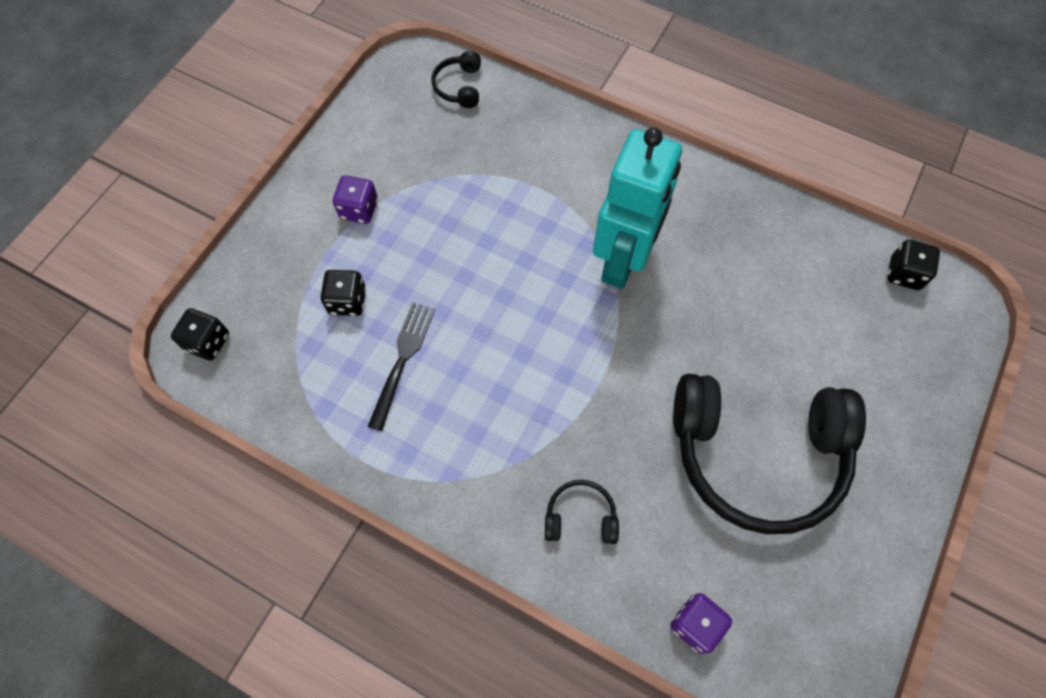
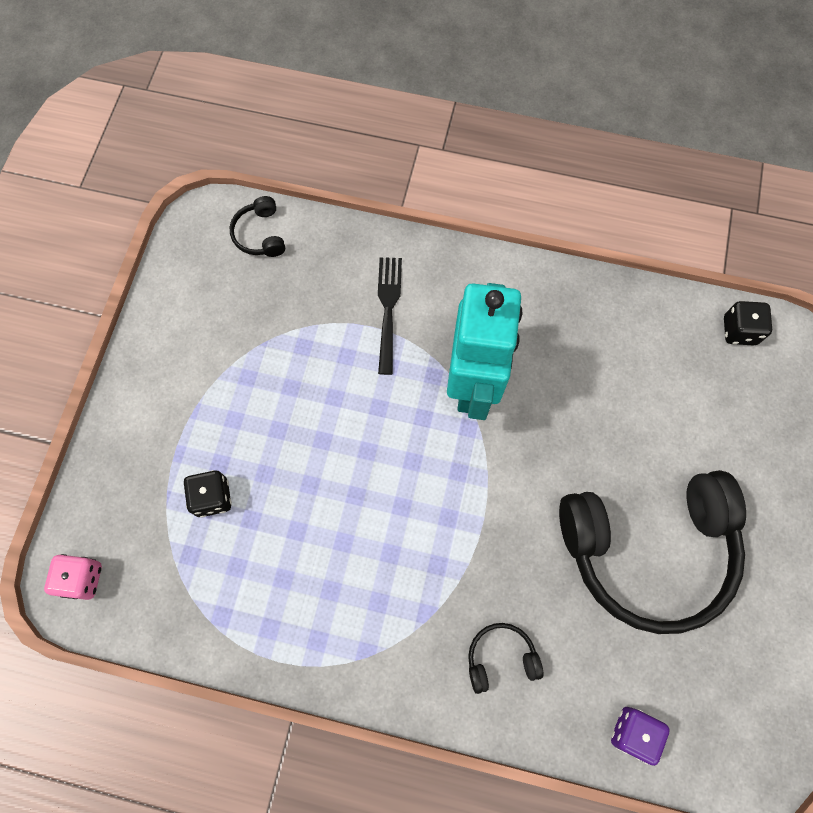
camera: 15 degrees left, 5 degrees up
(208, 342) = (82, 579): black dice -> pink dice
(359, 209) = (195, 395): purple dice -> none
(402, 360) = (285, 545): black fork -> black fork (388, 309)

